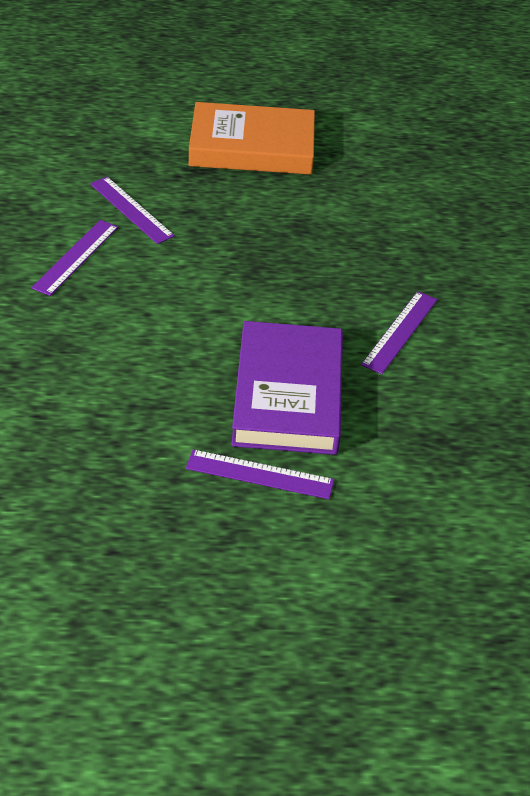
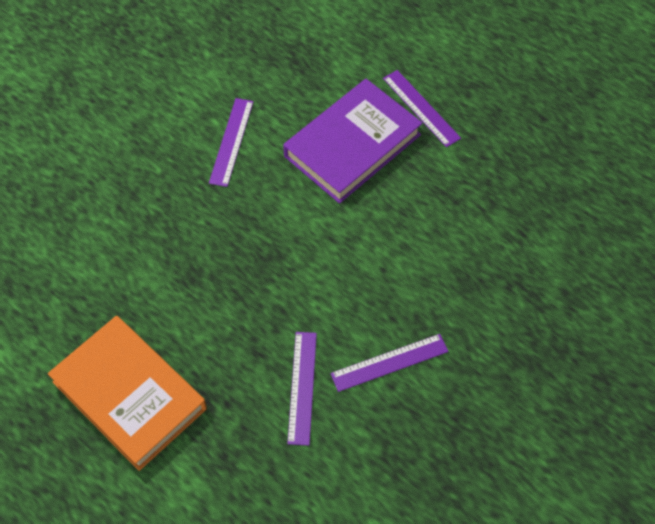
camera: 135 degrees left, 15 degrees up
(400, 332) = (231, 141): purple ruler -> purple ruler turned 60 degrees counterclockwise

